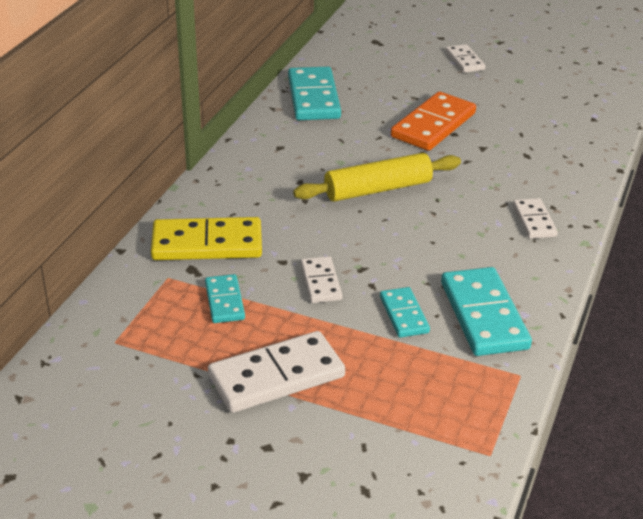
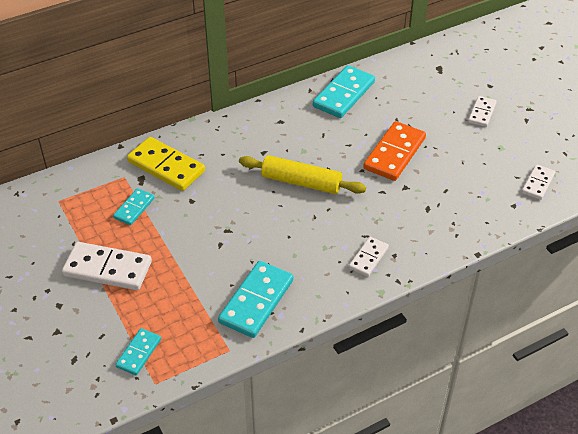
camera: 40 degrees right, 10 degrees up
(320, 282) = (195, 226): white domino -> white domino (537, 183)
(403, 315) = (213, 273): turquoise domino -> turquoise domino (138, 353)
(433, 125) = (394, 153): orange domino -> orange domino turned 45 degrees counterclockwise

